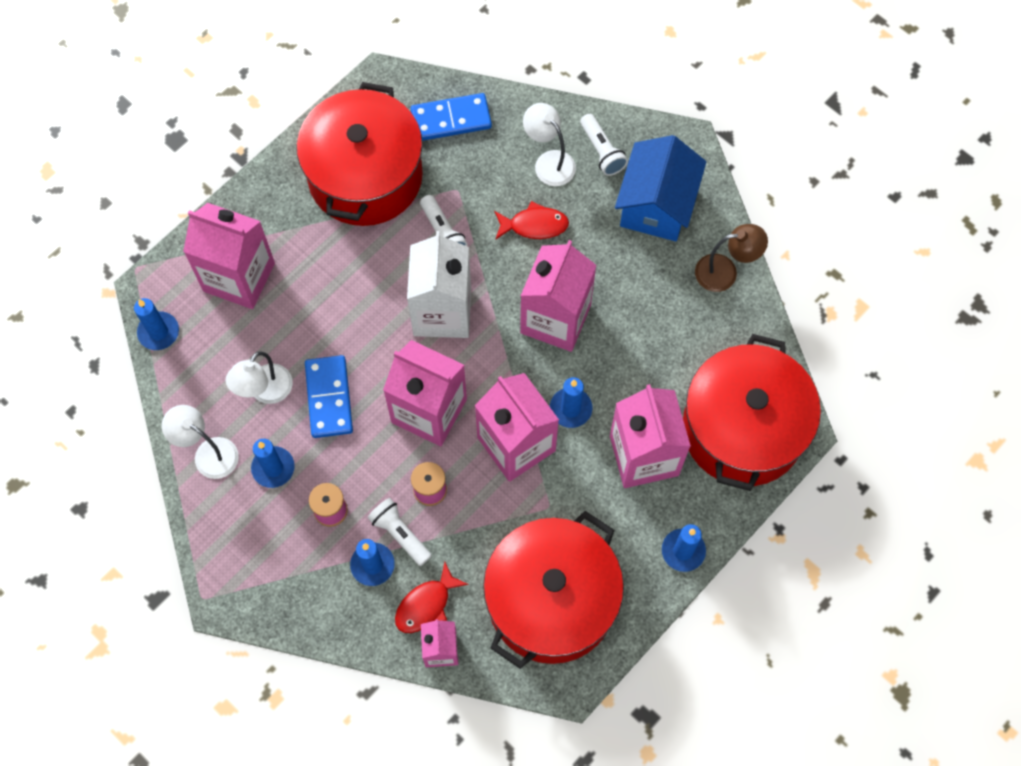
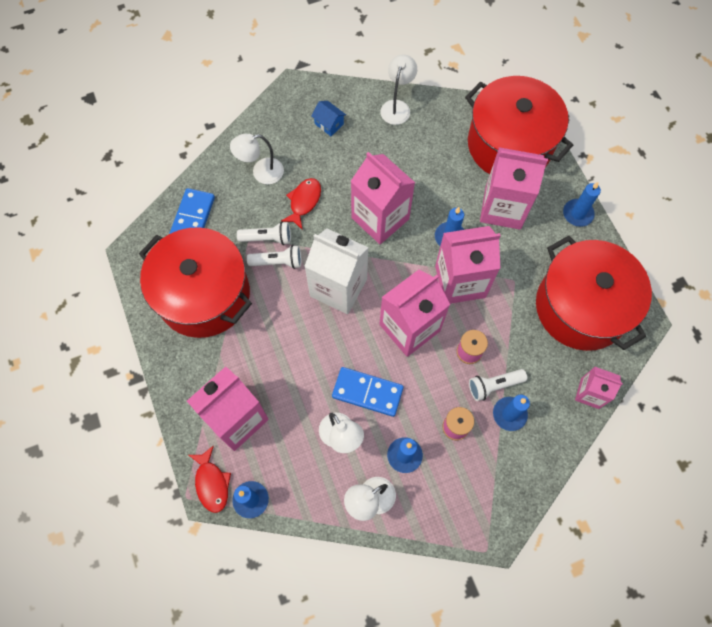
camera: 65 degrees left, 0 degrees up
(426, 605) = (553, 389): red fish -> red fish (212, 483)
(602, 151) = (271, 138): white flashlight -> white flashlight (267, 238)
(656, 205) = (329, 124): blue house -> blue house, size x0.45
(725, 272) = (397, 107): brown lamp -> white lamp

